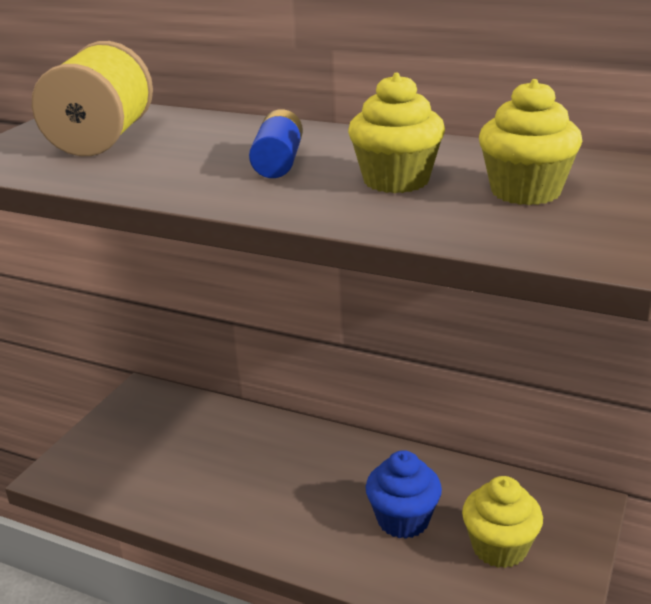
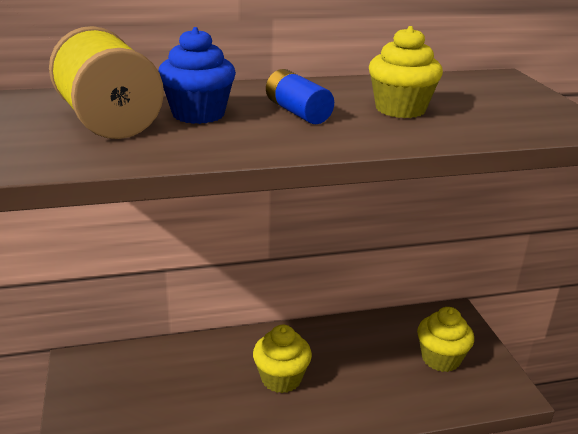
camera: 40 degrees left, 0 degrees up
(403, 520) = (372, 368): blue cupcake -> blue cupcake (198, 114)
(525, 191) = (483, 101): yellow cupcake -> yellow cupcake (281, 378)

